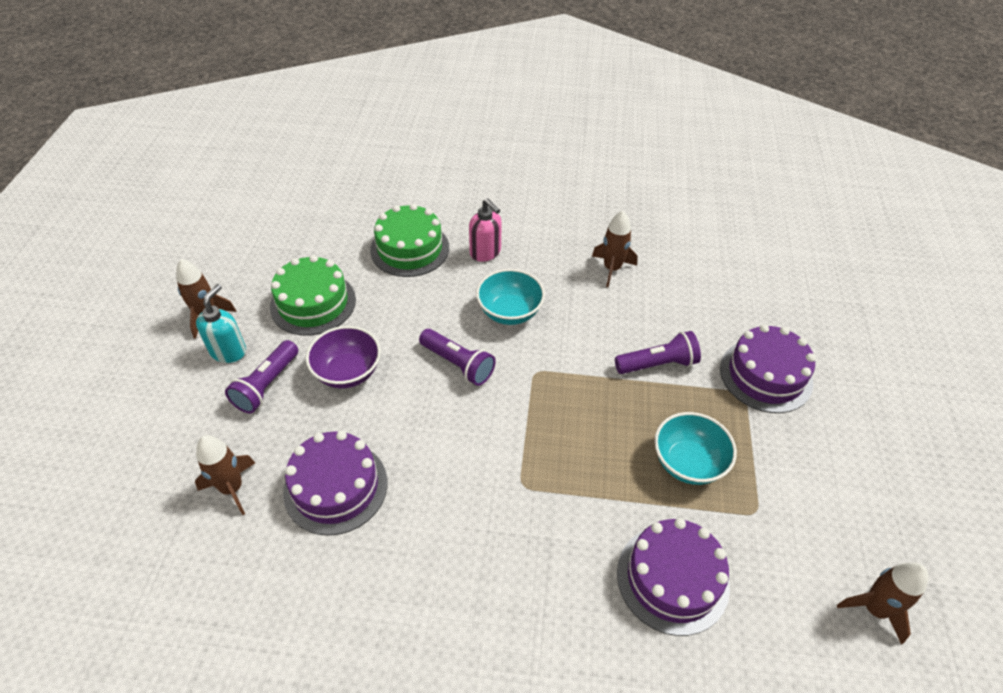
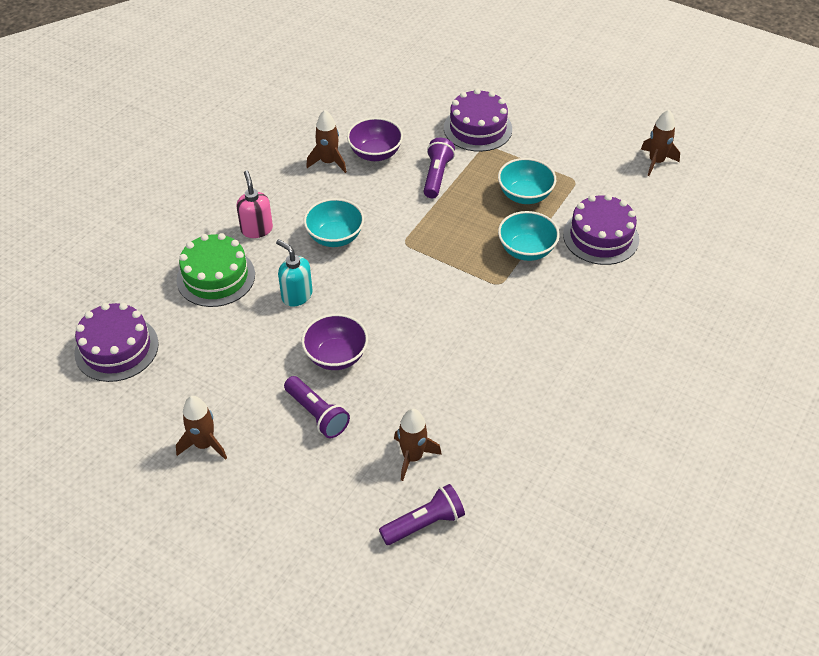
camera: 65 degrees left, 0 degrees up
(228, 351) = (259, 435): turquoise soap dispenser -> turquoise soap dispenser (296, 295)
(313, 303) = (239, 361): green cake -> none
(336, 487) = (445, 390): purple cake -> purple cake (116, 348)
(458, 364) = (369, 285): purple flashlight -> purple flashlight (424, 523)
(485, 252) = (256, 229): pink soap dispenser -> pink soap dispenser turned 90 degrees counterclockwise
(595, 496) = (526, 250): none -> turquoise bowl
(652, 300) = (375, 153): none -> purple bowl

